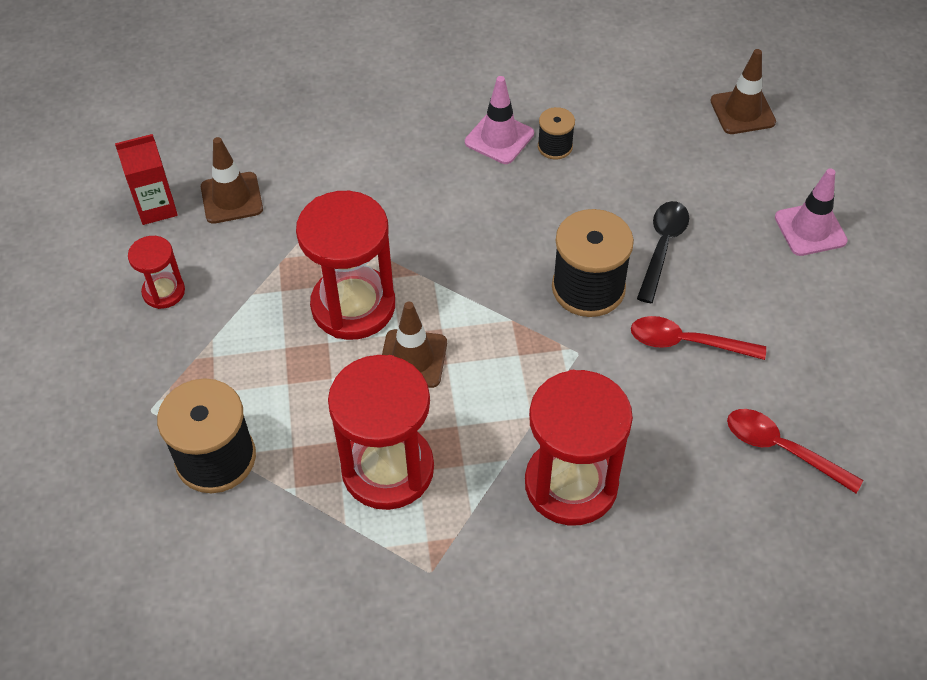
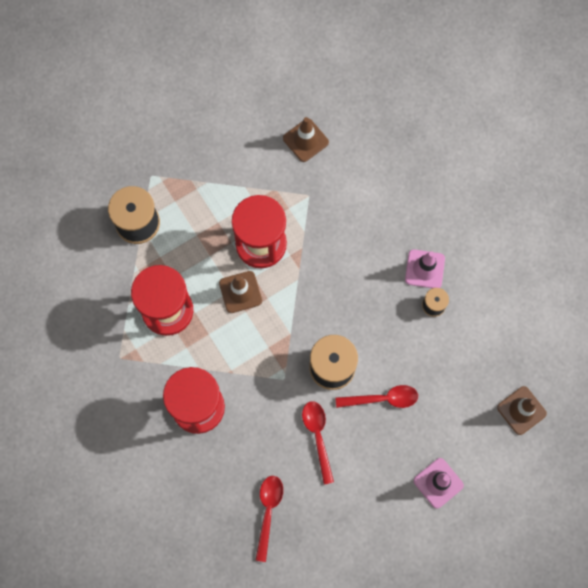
camera: 65 degrees right, 20 degrees up
(156, 208) = (280, 104): red carton -> none
(164, 292) = (225, 140): red hourglass -> none
(662, 247) = (382, 399): black spoon -> red spoon

